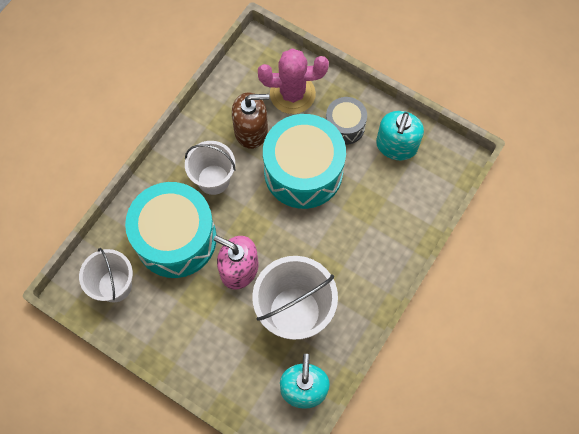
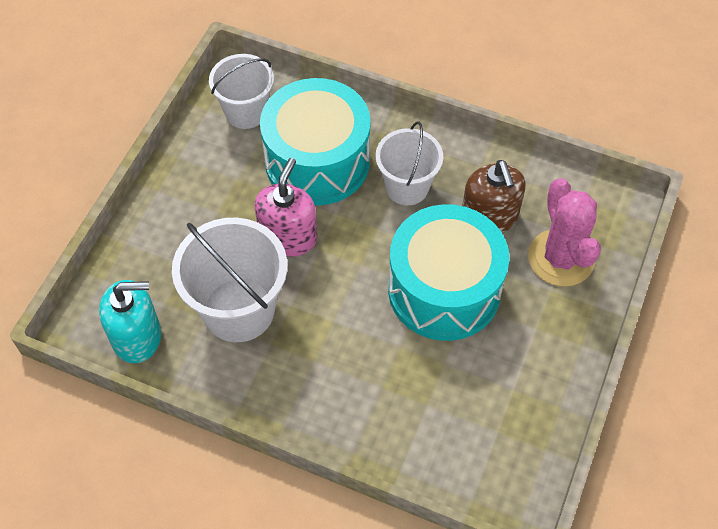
camera: 80 degrees right, 10 degrees down
(345, 126) = (529, 332): grey drum -> none
(396, 146) = (517, 407): turquoise soap dispenser -> none

